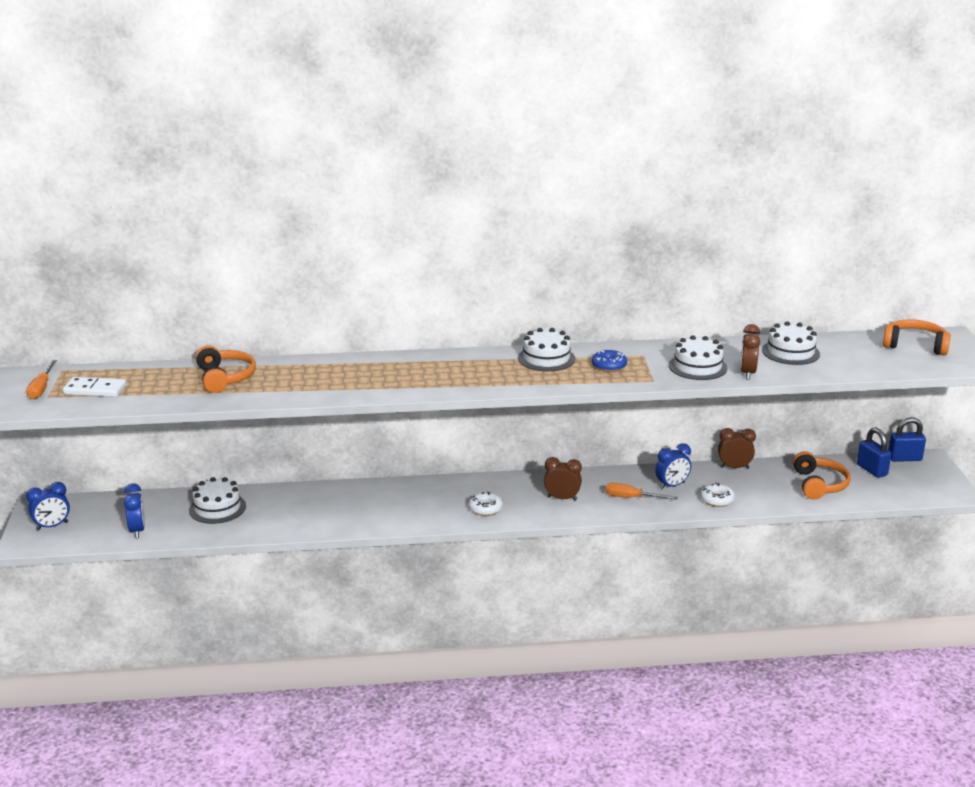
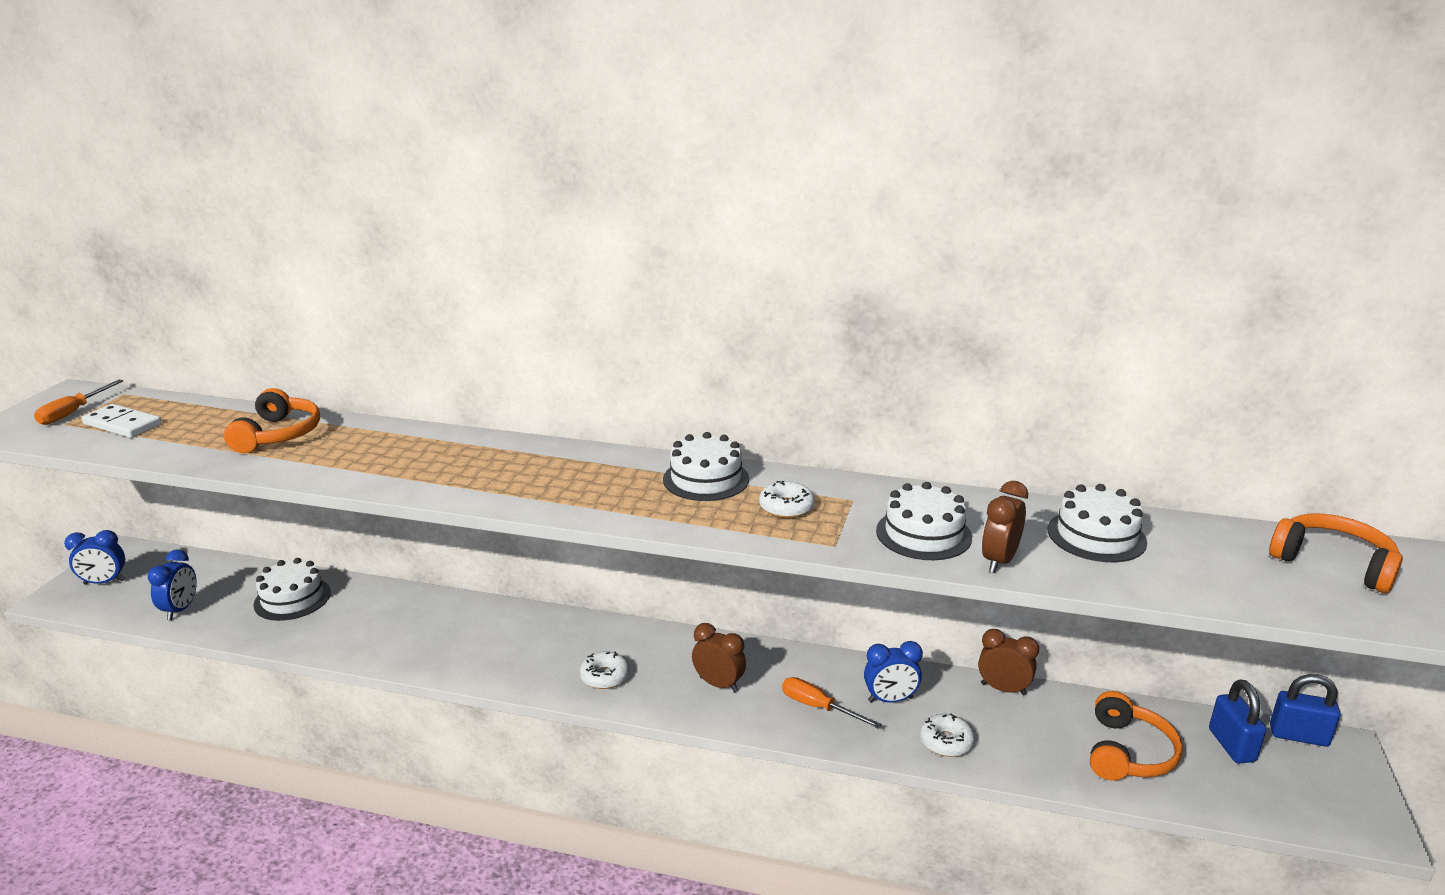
camera: 20 degrees right, 0 degrees up
(609, 366) = (786, 507): blue donut -> white donut

